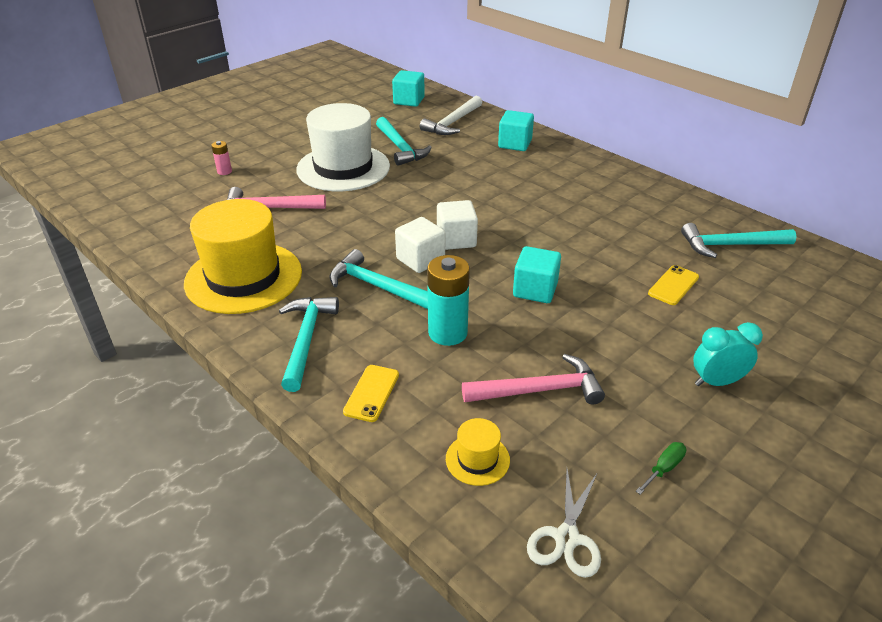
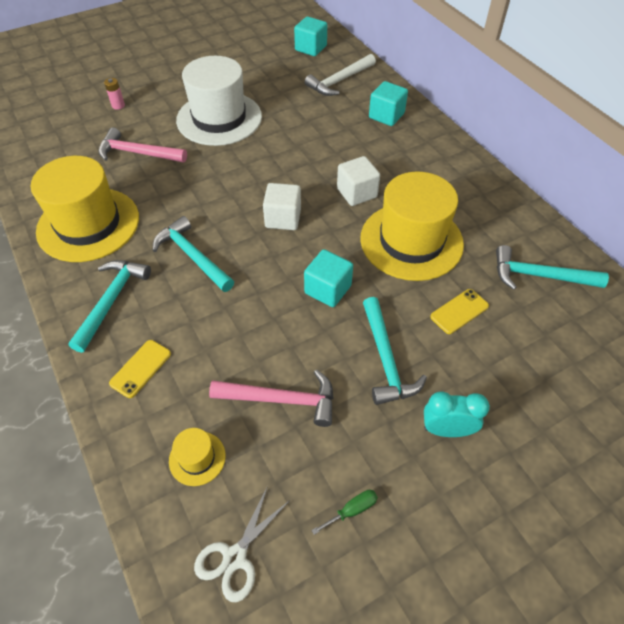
camera: 15 degrees right, 15 degrees up
(400, 148) = (279, 103): turquoise hammer -> turquoise hammer (385, 359)
(420, 260) = (242, 235): white cube -> white cube (357, 193)
(447, 333) = (230, 320): turquoise battery -> none
(595, 238) = (411, 241): none -> yellow hat

